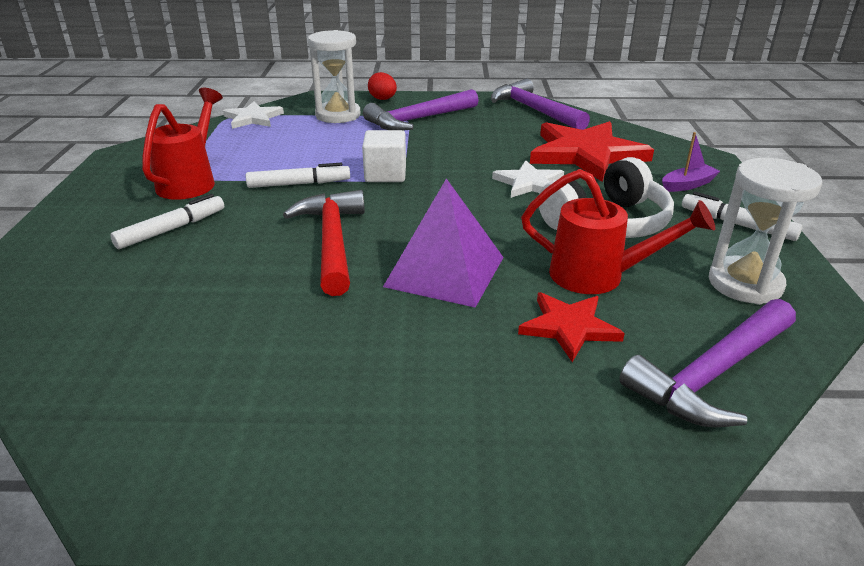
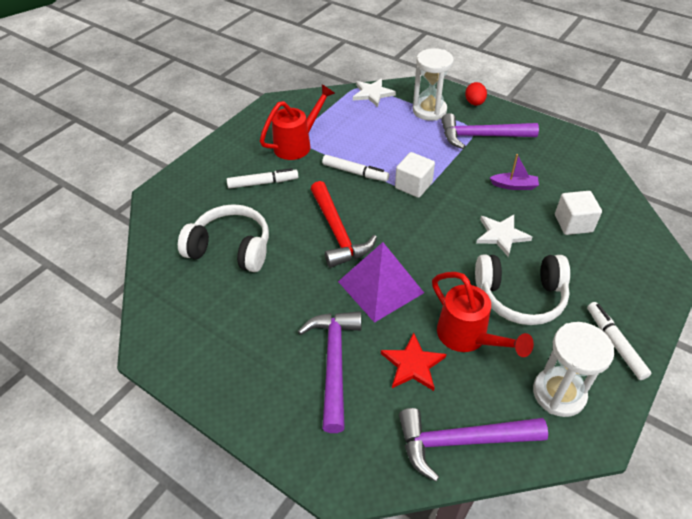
camera: 35 degrees right, 15 degrees up
(181, 310) = (231, 248): none -> white headphones
(332, 242) = (337, 232): red hammer -> red hammer turned 135 degrees clockwise
(534, 110) = (580, 158): purple hammer -> purple hammer (334, 363)
(586, 154) = (573, 223): red star -> white cube
(687, 185) = (620, 289): purple boat -> purple boat (514, 186)

